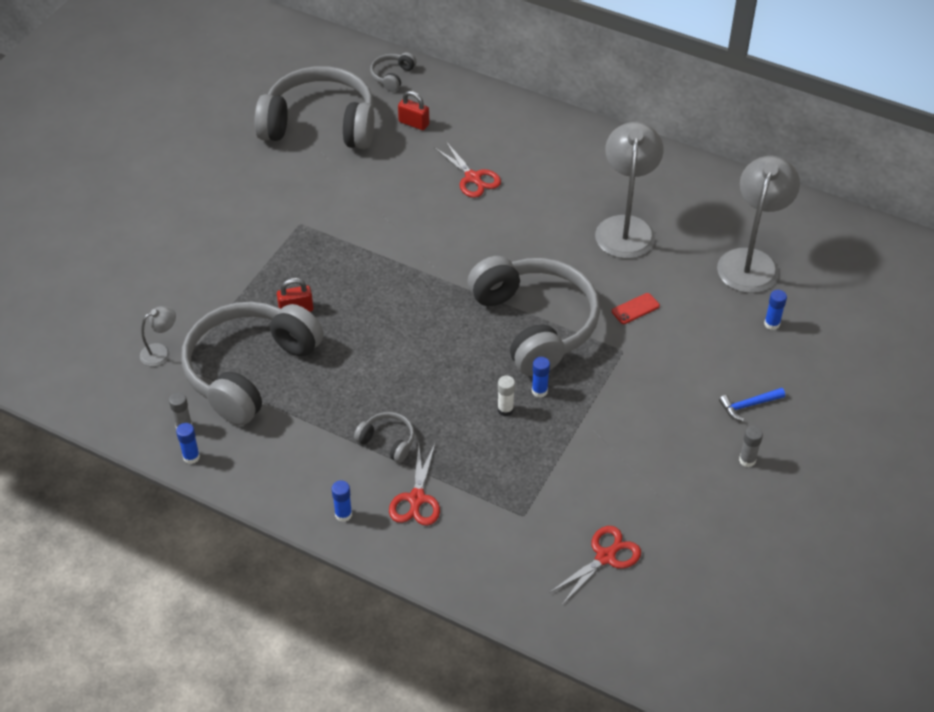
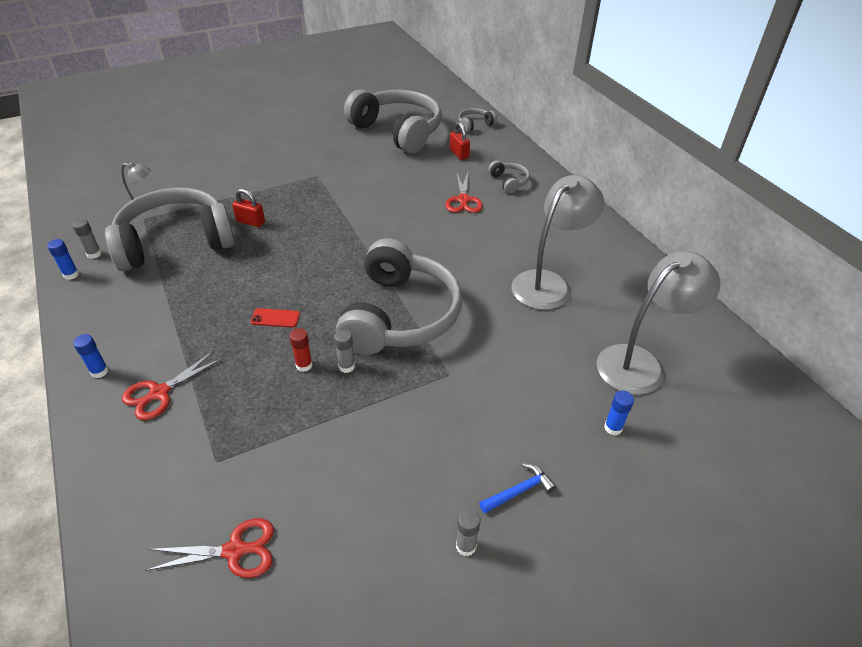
camera: 35 degrees right, 5 degrees down
(387, 441) = (195, 338): grey headphones -> grey headphones (509, 182)
(505, 410) = (304, 365): white glue stick -> red glue stick
(539, 391) = (346, 366): blue glue stick -> grey glue stick
(635, 309) = (494, 347): red phone -> red phone (275, 318)
(748, 405) = (519, 491): blue hammer -> blue hammer turned 135 degrees clockwise

